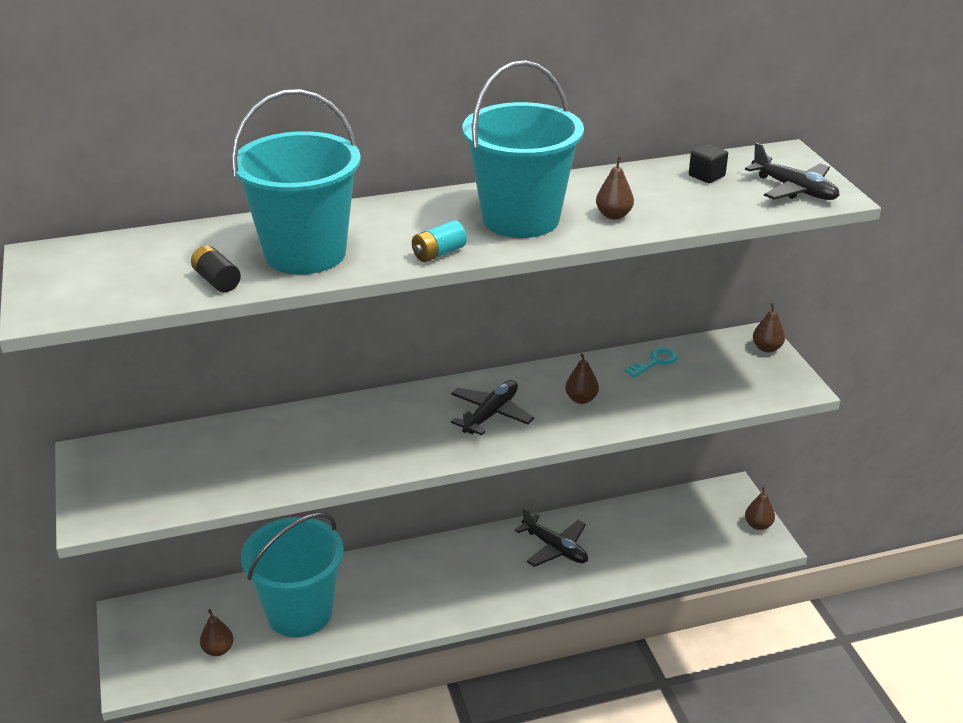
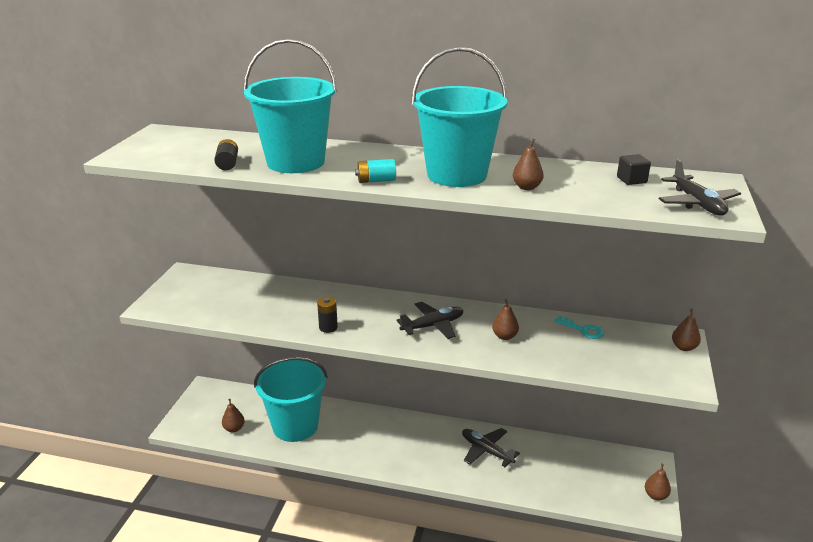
camera: 30 degrees right, 5 degrees down
(367, 461) = (328, 327): none -> black battery
(555, 548) = (486, 451): black plane -> black plane turned 150 degrees clockwise
(655, 362) = (583, 329): turquoise key -> turquoise key turned 45 degrees clockwise

